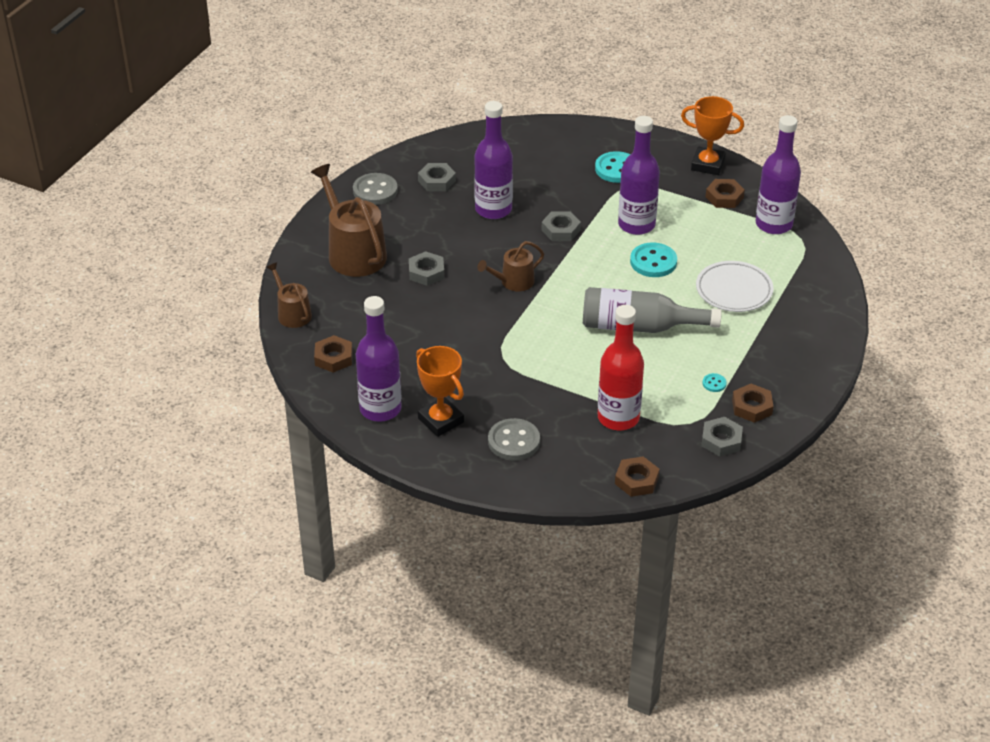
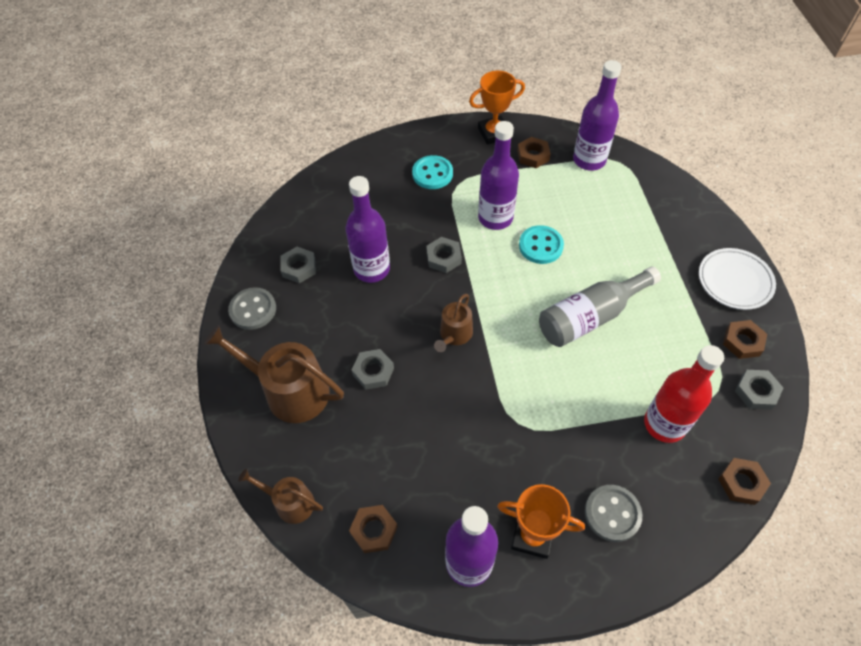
camera: 35 degrees left, 15 degrees up
(714, 383) = (696, 337): turquoise button -> none
(734, 290) = (621, 237): white plate -> white plate (734, 281)

